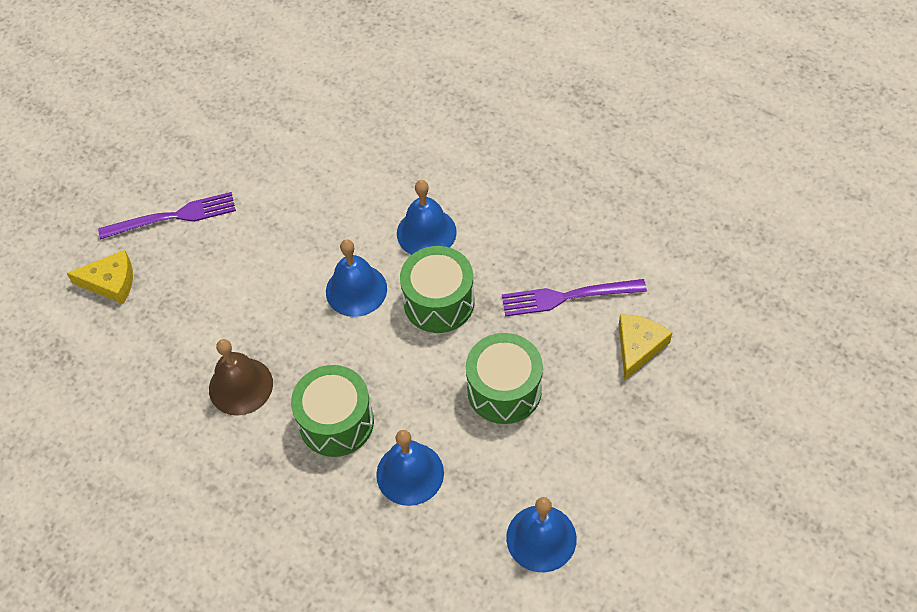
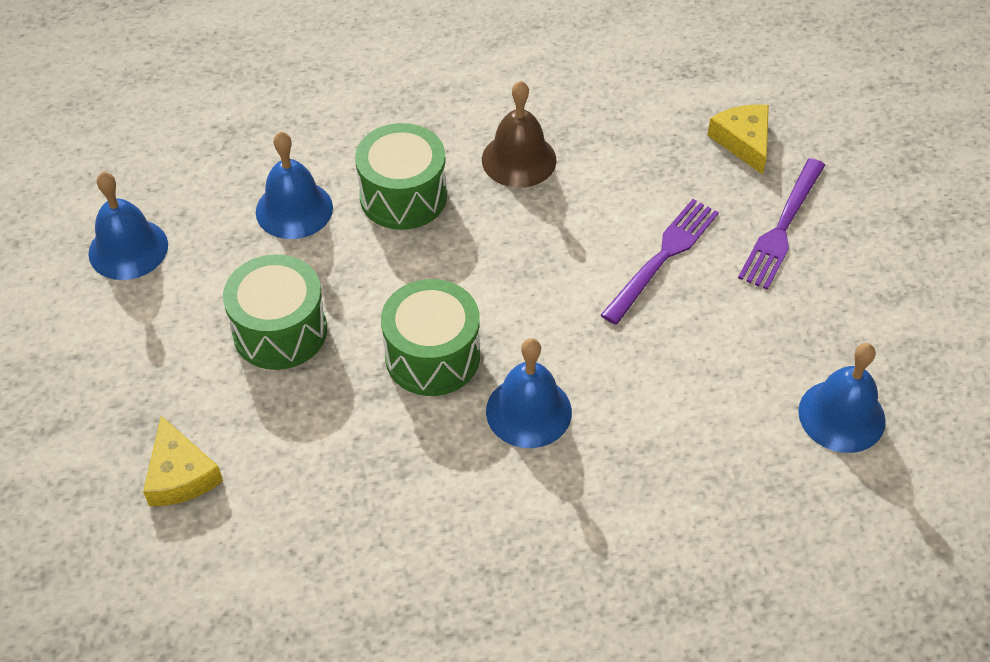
camera: 130 degrees right, 5 degrees down
(111, 282) = (743, 141): yellow cheese -> yellow cheese turned 120 degrees clockwise
(356, 290) = (525, 304): blue bell -> blue bell (841, 416)
(567, 297) = (306, 466): purple fork -> purple fork (663, 257)

